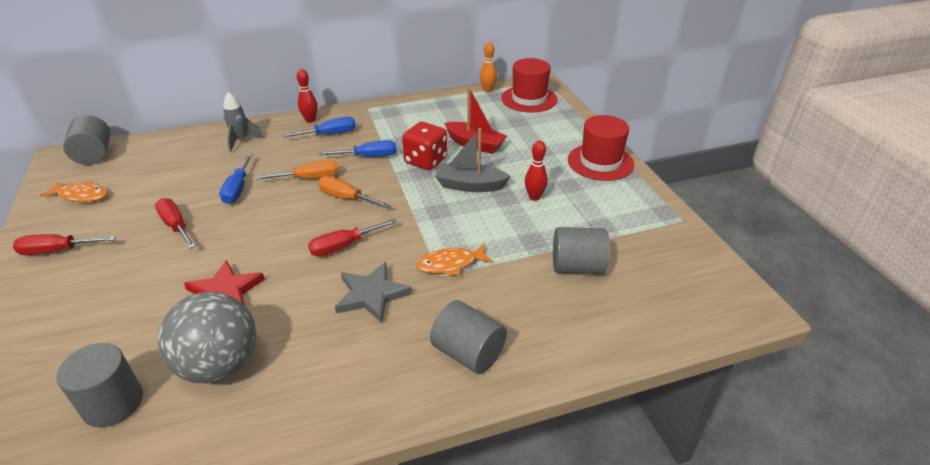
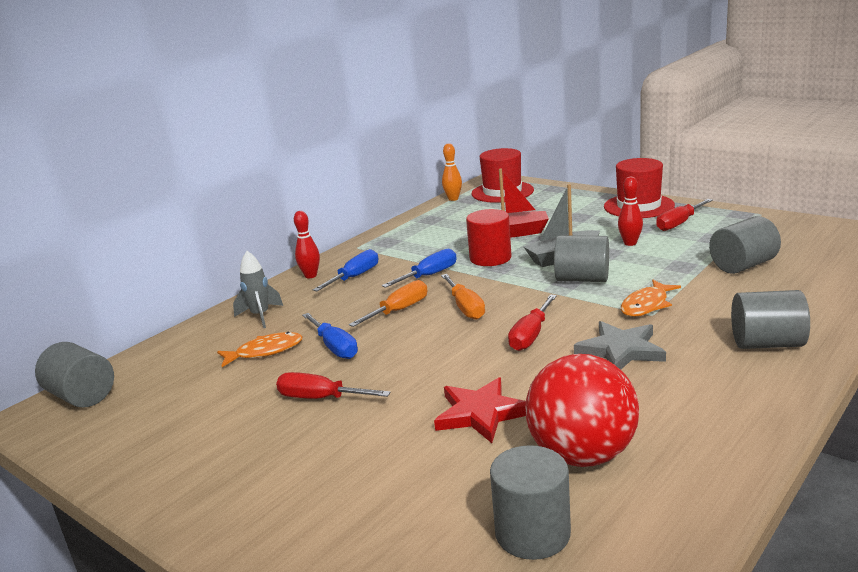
camera: 30 degrees left, 15 degrees down
(57, 251) = (207, 479): red screwdriver -> red screwdriver (679, 223)
(81, 195) = (139, 430): orange fish -> orange fish (265, 351)
(220, 365) = (582, 455): grey ball -> red ball
(346, 198) = (465, 308): orange screwdriver -> orange screwdriver turned 105 degrees counterclockwise
(425, 161) = (490, 258): red dice -> red cylinder
(449, 214) = (582, 279): none -> grey cylinder

